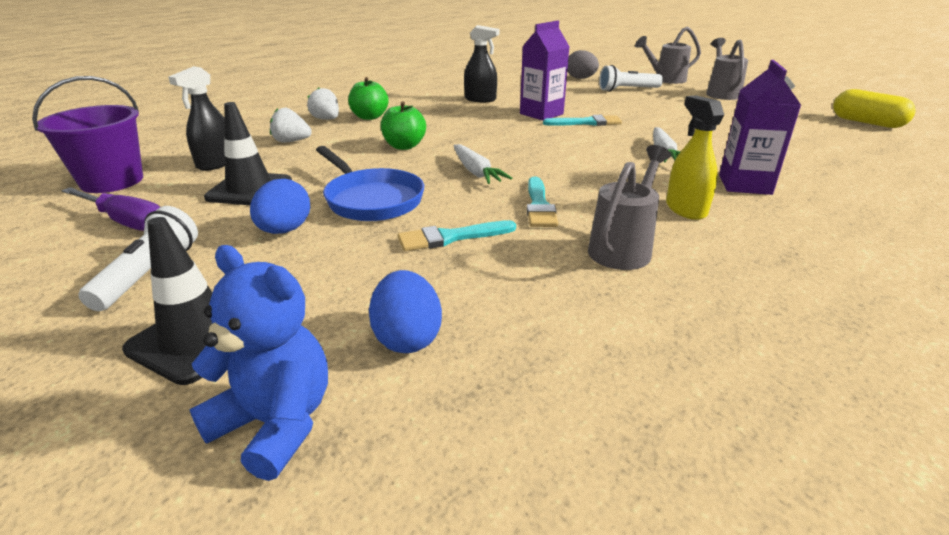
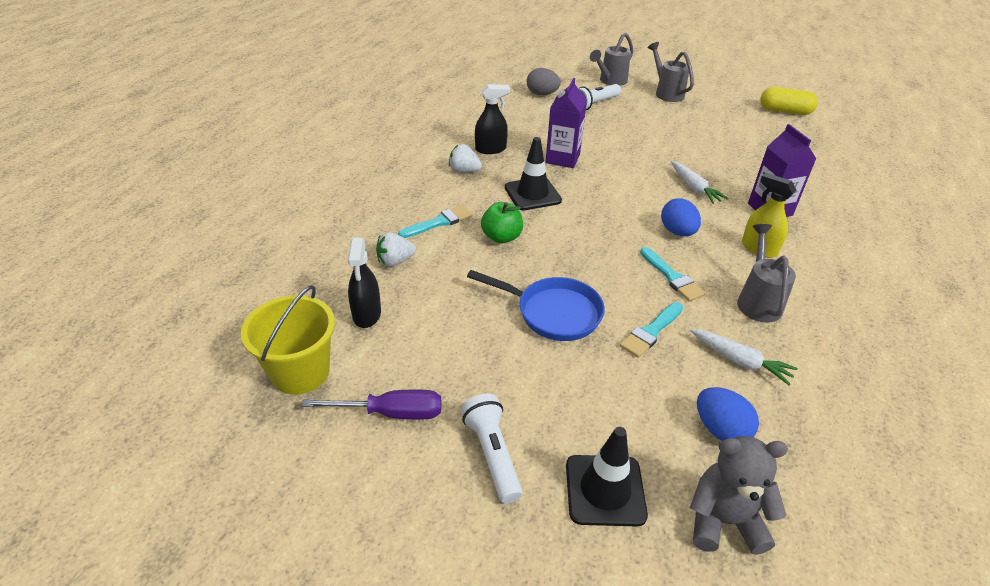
camera: 30 degrees left, 10 degrees up
(112, 181) = (300, 372): purple bucket -> yellow bucket
(250, 189) = (443, 336): black traffic cone -> black traffic cone (532, 194)
(275, 423) = (724, 521): blue teddy bear -> grey teddy bear
(284, 230) = (532, 370): blue egg -> blue egg (677, 232)
(326, 119) = (386, 219): white strawberry -> white strawberry (464, 171)
(369, 117) = (422, 203): green apple -> none
(476, 172) = (592, 253): white carrot -> white carrot (740, 361)
(586, 123) = (608, 162): turquoise brush -> turquoise brush (439, 222)

